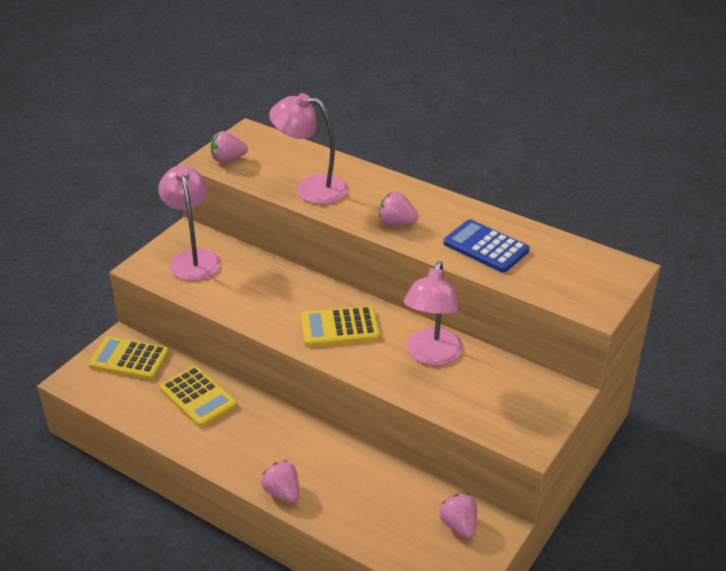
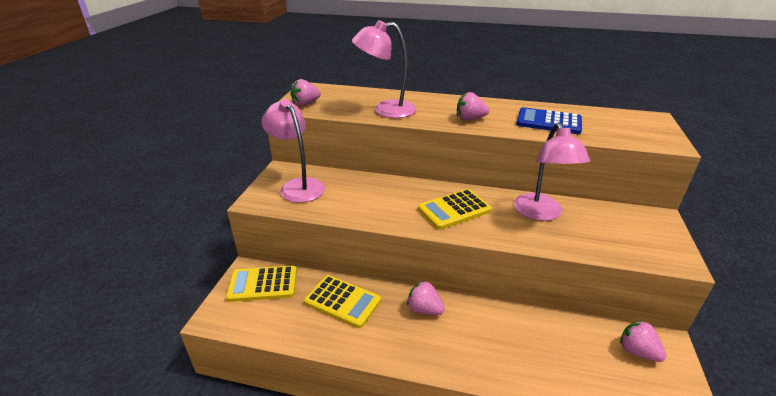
camera: 20 degrees left, 5 degrees down
(282, 492) = (472, 369): pink strawberry -> pink strawberry (424, 309)

